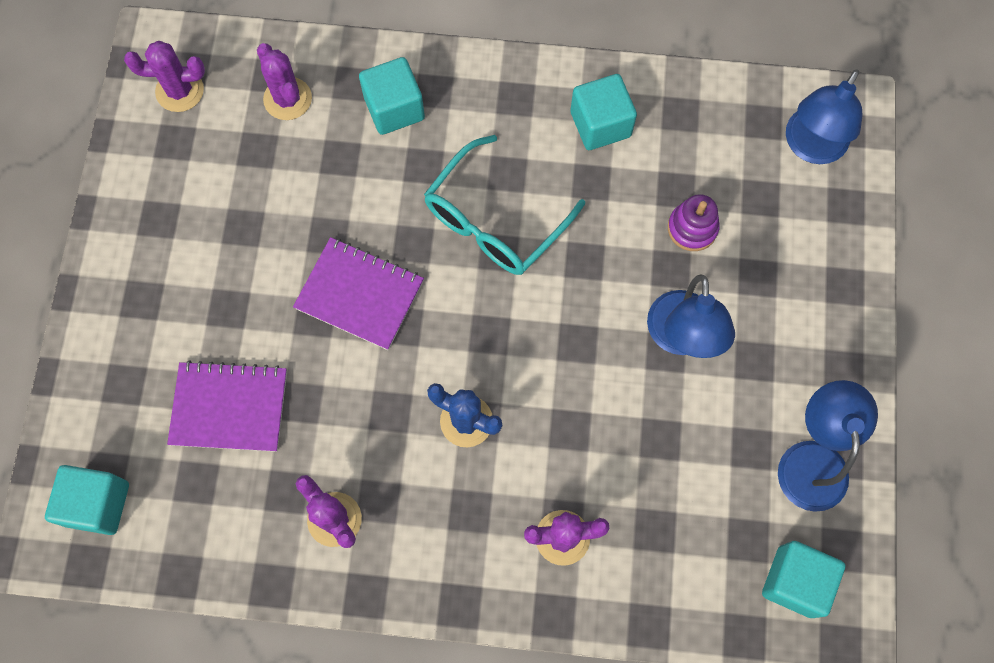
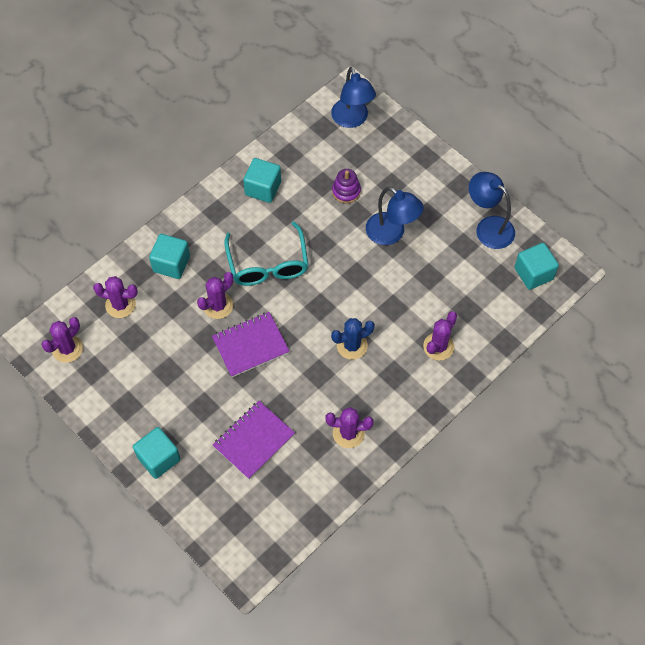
camera: 50 degrees left, 10 degrees down
(98, 504) = (248, 532): turquoise cube -> turquoise cube (159, 458)
(383, 210) = (218, 305): none -> purple cactus

